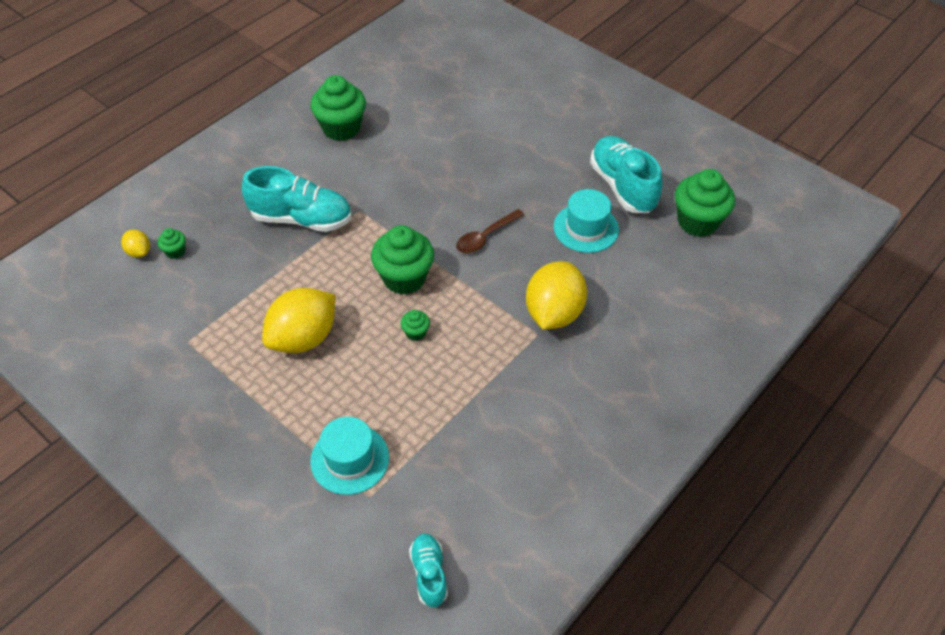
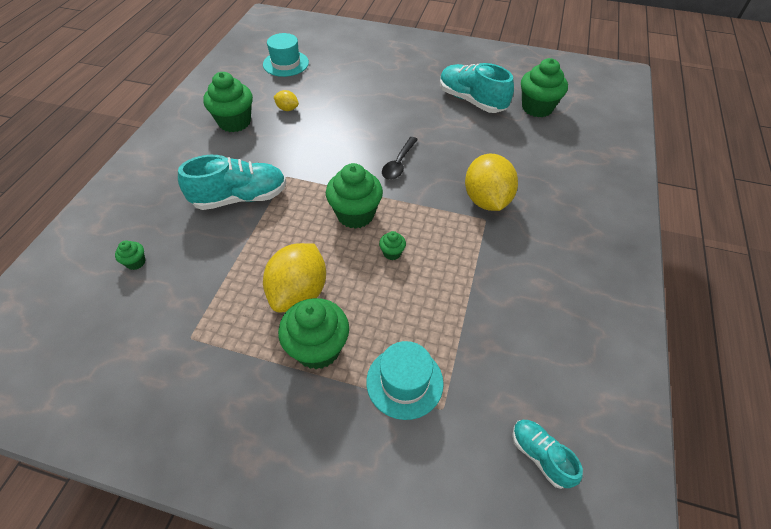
camera: 25 degrees left, 0 degrees up
(139, 252) = (98, 275): yellow lemon -> yellow lemon (287, 109)
(291, 397) = (318, 348): none -> green cupcake
(486, 237) = (399, 163): brown spoon -> black spoon
(586, 228) = (466, 135): turquoise hat -> turquoise hat (286, 63)

